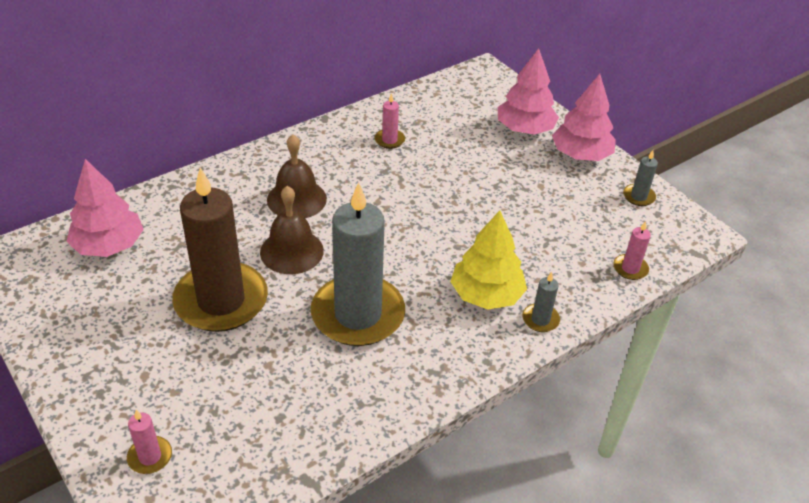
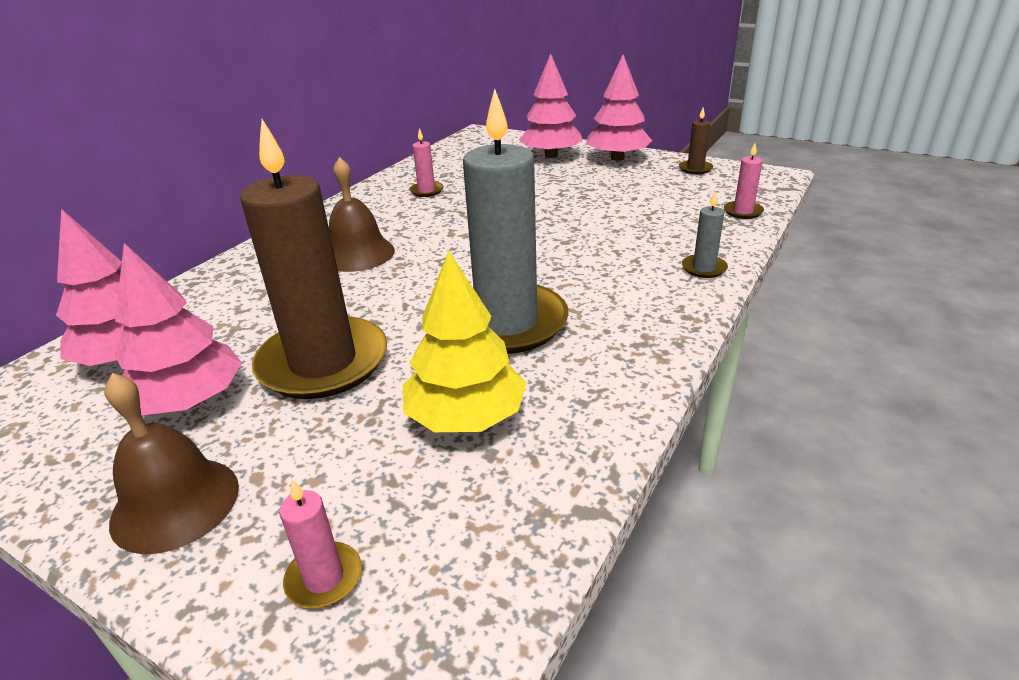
camera: 20 degrees left, 10 degrees down
(130, 300) = (189, 401): none -> pink tree
(291, 251) = (383, 294): brown bell -> brown bell (175, 503)
(486, 295) = (630, 266): yellow tree -> yellow tree (465, 417)
(638, 196) = (695, 169): grey candle -> brown candle

